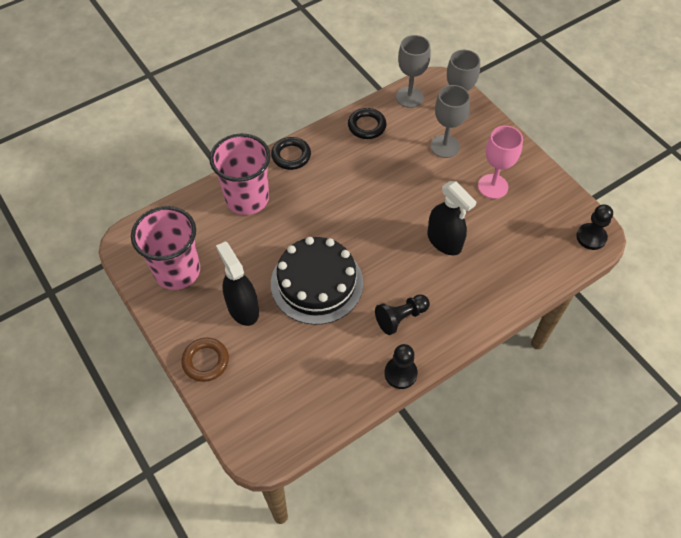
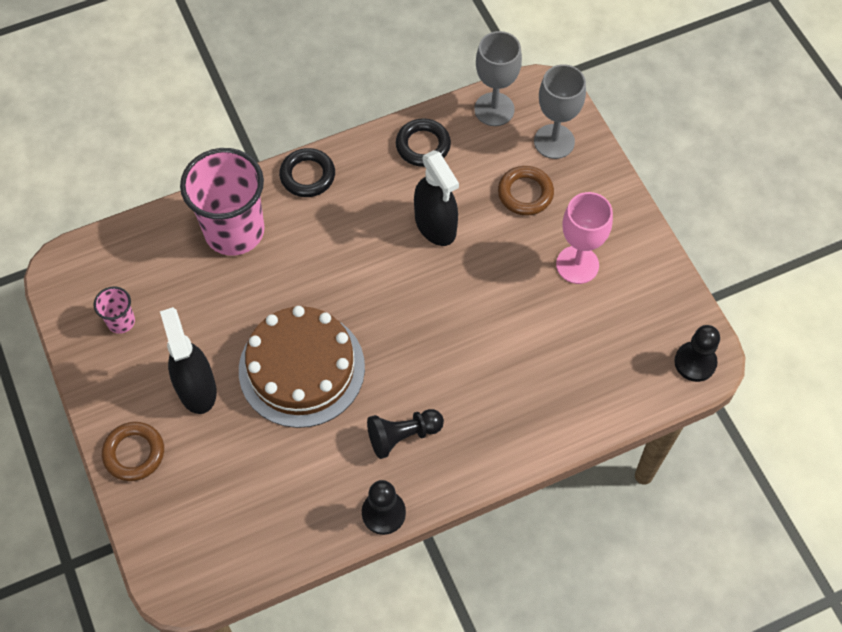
camera: 10 degrees right, 5 degrees up
(177, 271) = (121, 321): pink cup -> pink cup, size x0.45
(317, 283) = (301, 368): black cake -> brown cake
(444, 146) = (525, 193): grey goblet -> brown ring
(444, 241) = (488, 335): black spray bottle -> black spray bottle (435, 225)

